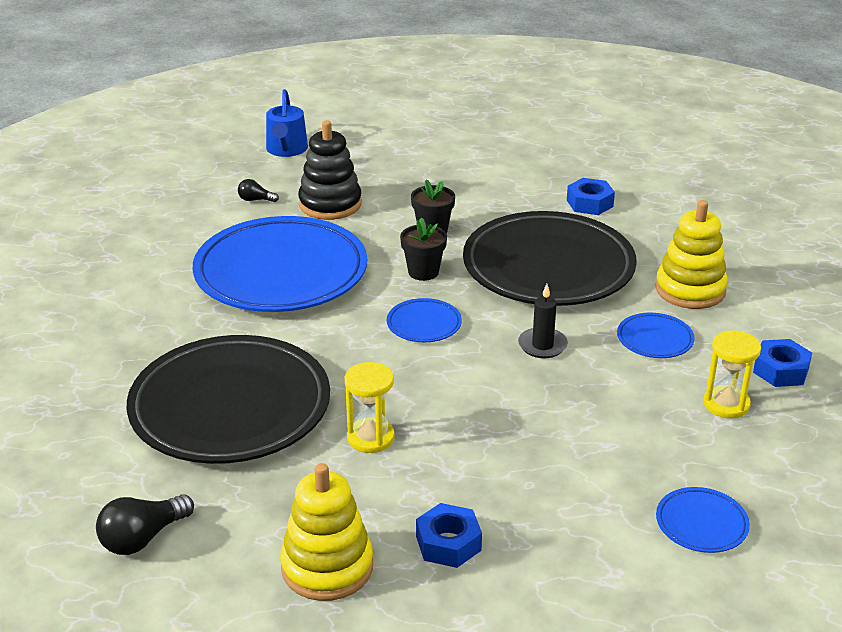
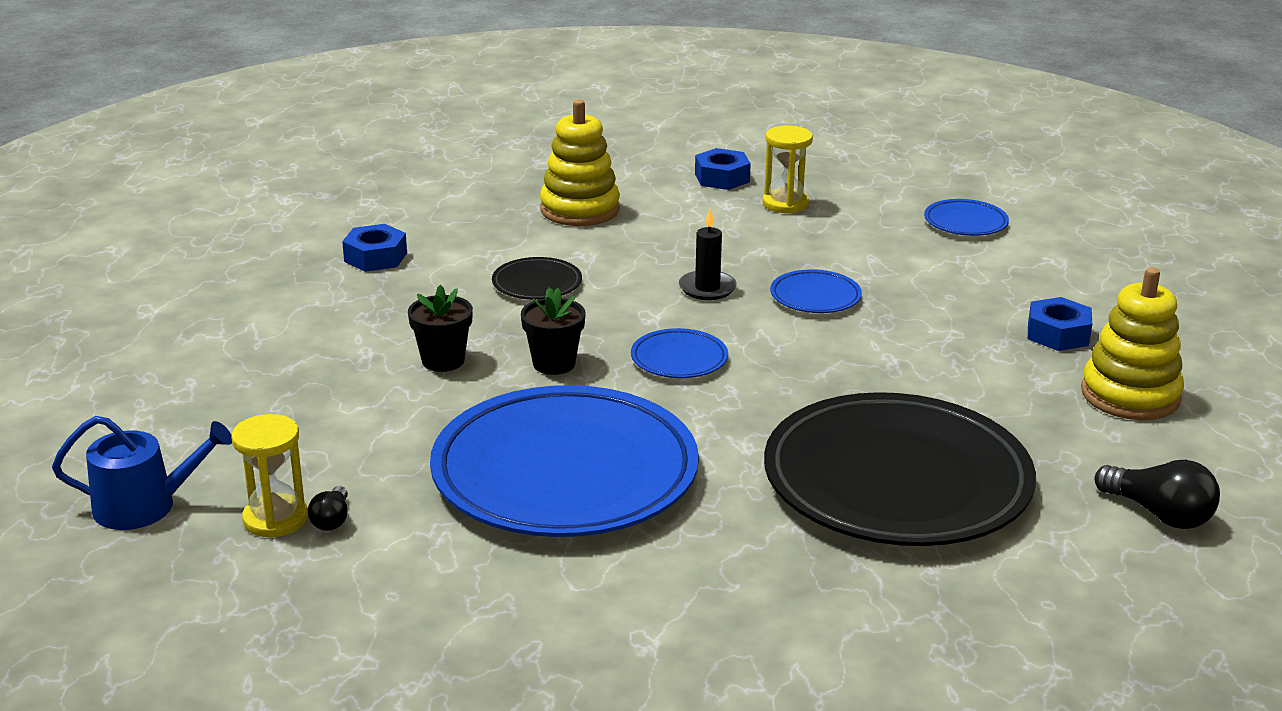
camera: 95 degrees left, 5 degrees down
(330, 204) = (356, 447): black stacking toy -> none
(370, 438) = (915, 383): yellow hourglass -> yellow hourglass (275, 519)
(548, 267) = (537, 284): black plate -> black plate, size x0.41
(655, 339) = (681, 231): blue plate -> blue plate (815, 297)

